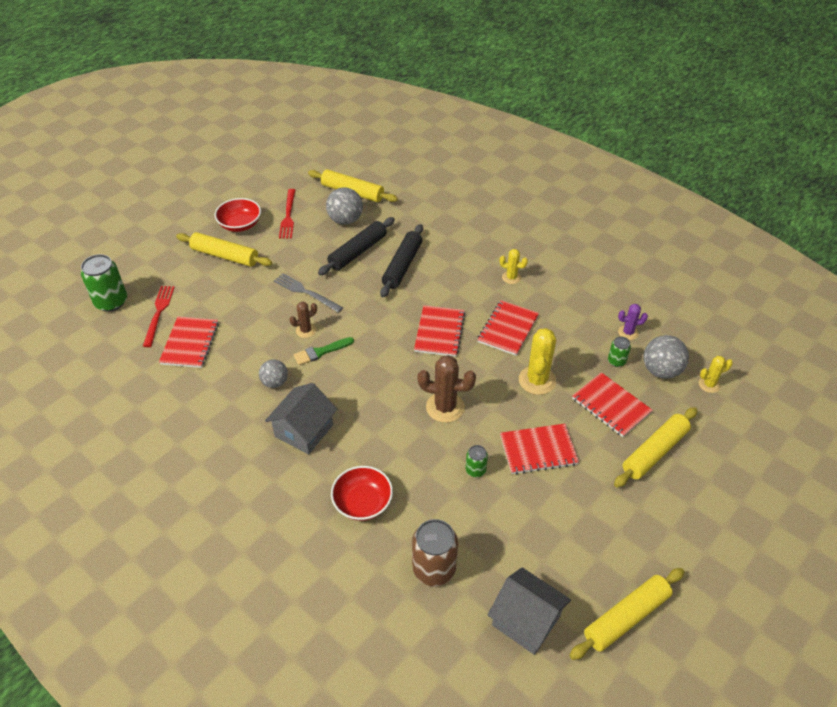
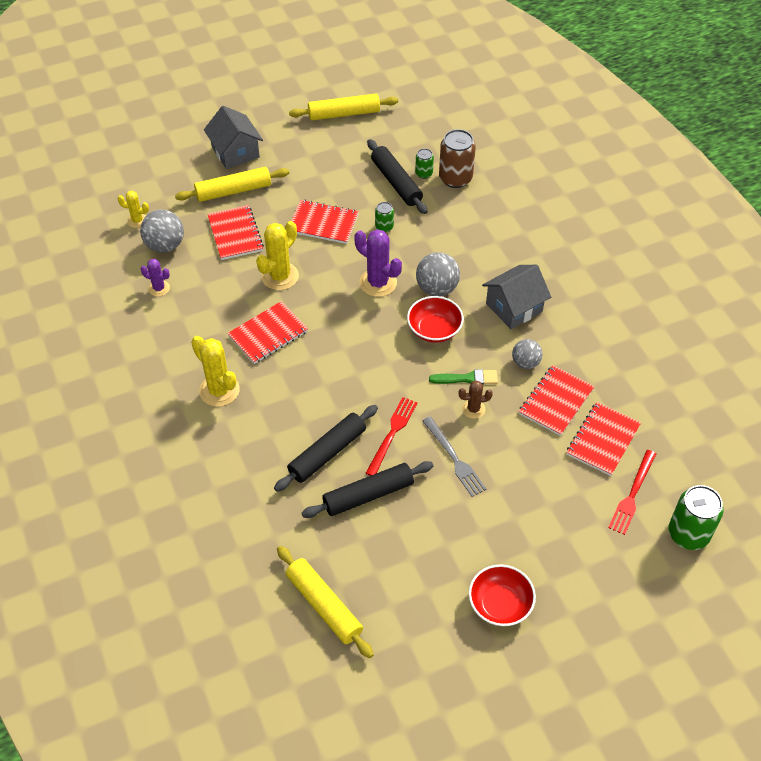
camera: 155 degrees left, 5 degrees up
(225, 256) = (534, 555): yellow rolling pin -> none
(288, 216) = (430, 595): red fork -> red fork (392, 434)
(345, 220) = (358, 555): grey ball -> grey ball (437, 288)
(362, 503) = (487, 235): red bowl -> red bowl (434, 329)
(439, 332) = (337, 356): red notebook -> red notebook (555, 401)
(445, 407) = (378, 283): brown cactus -> purple cactus
(497, 533) = (396, 182): none -> black rolling pin
(511, 277) = (219, 390): yellow cactus -> yellow cactus, size x1.76
(526, 620) = (410, 133): grey house -> grey house (235, 152)
(616, 361) = (195, 267): green can -> green can (424, 173)

